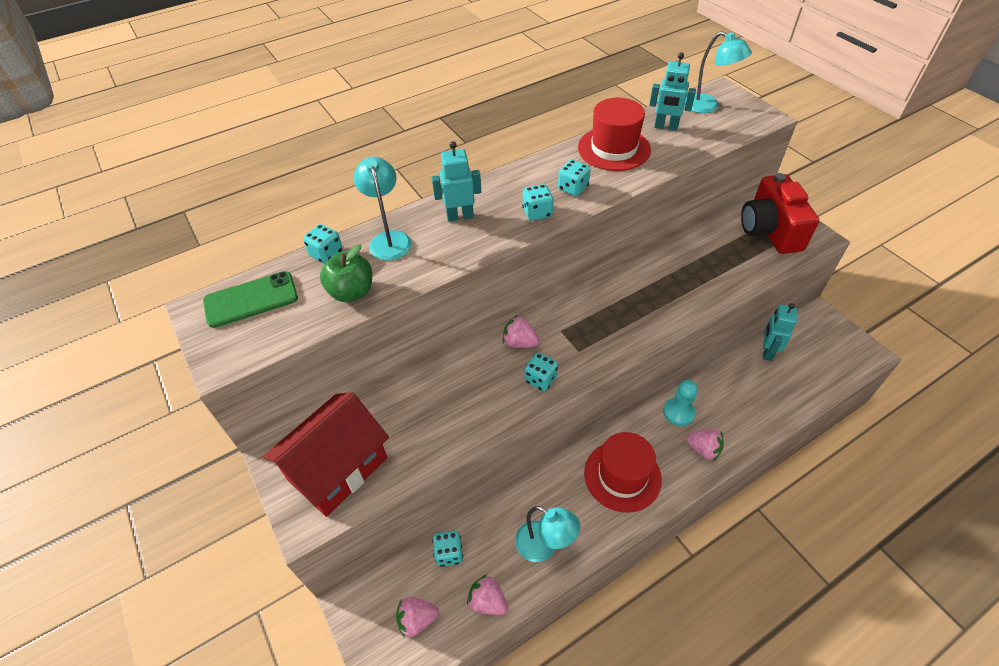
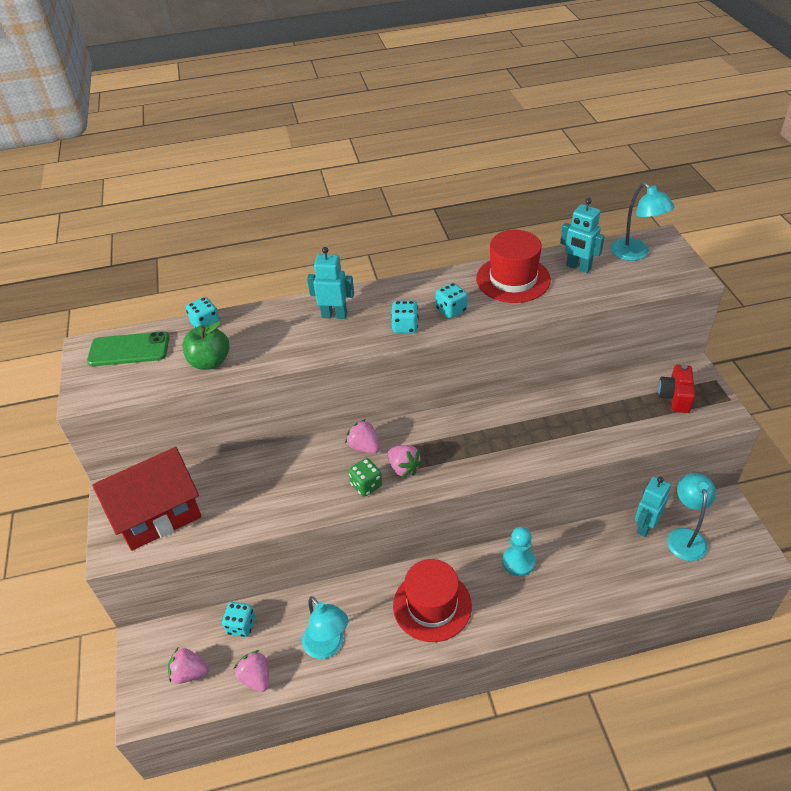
camera: 20 degrees right, 5 degrees down
(389, 239) = (263, 322): turquoise lamp -> turquoise lamp (685, 537)
(540, 379) = (366, 485): turquoise dice -> green dice
(703, 449) = (525, 604): pink strawberry -> pink strawberry (404, 468)
(769, 230) = (675, 397): red camera -> red camera, size x0.56

